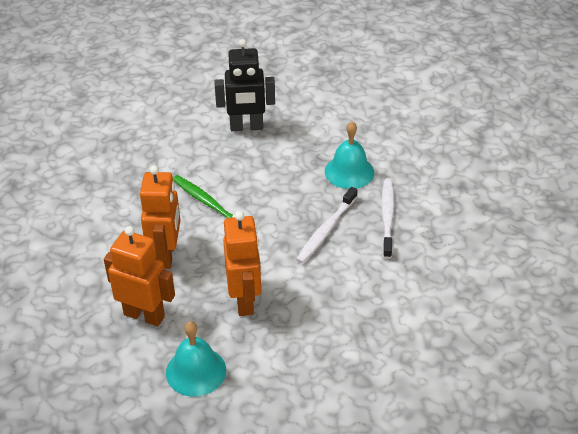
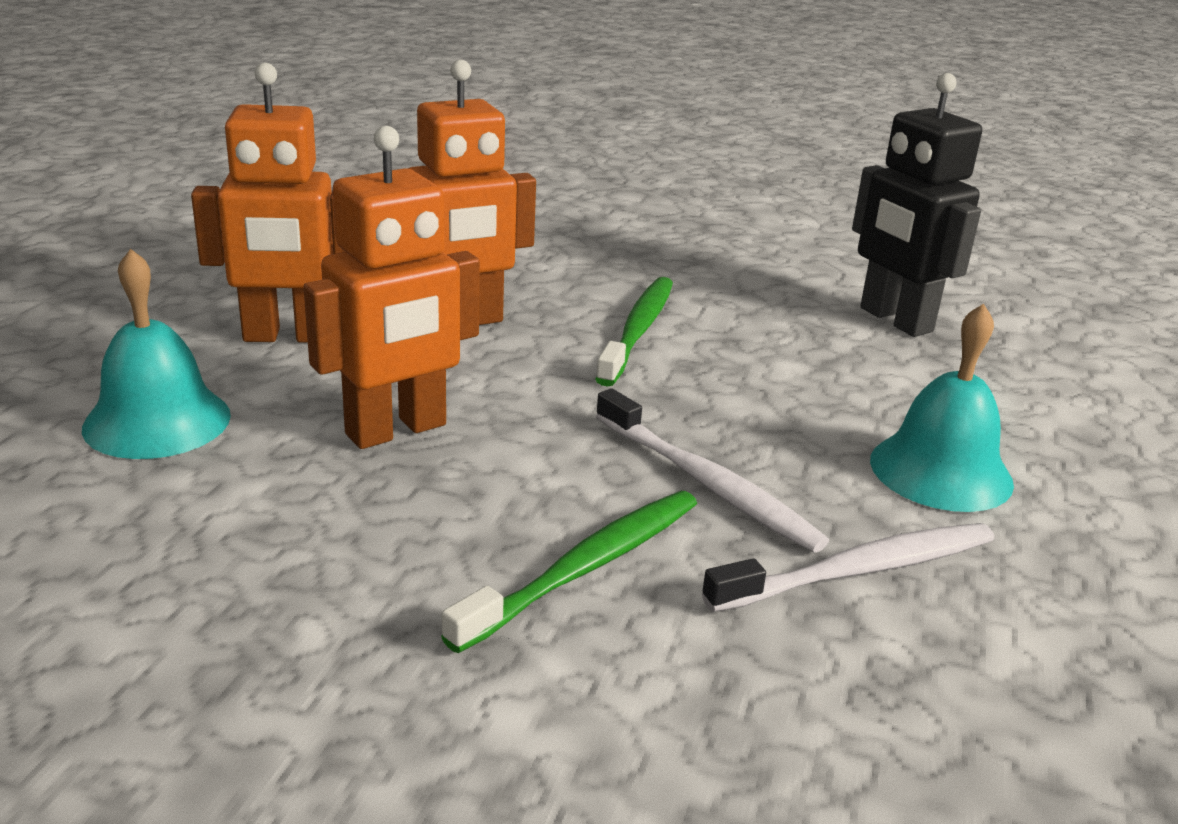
camera: 60 degrees right, 15 degrees down
(144, 315) = (287, 336): orange robot -> orange robot turned 90 degrees clockwise
(326, 230) = (708, 484): white toothbrush -> white toothbrush turned 135 degrees counterclockwise
(354, 278) = (586, 567): none -> green toothbrush

